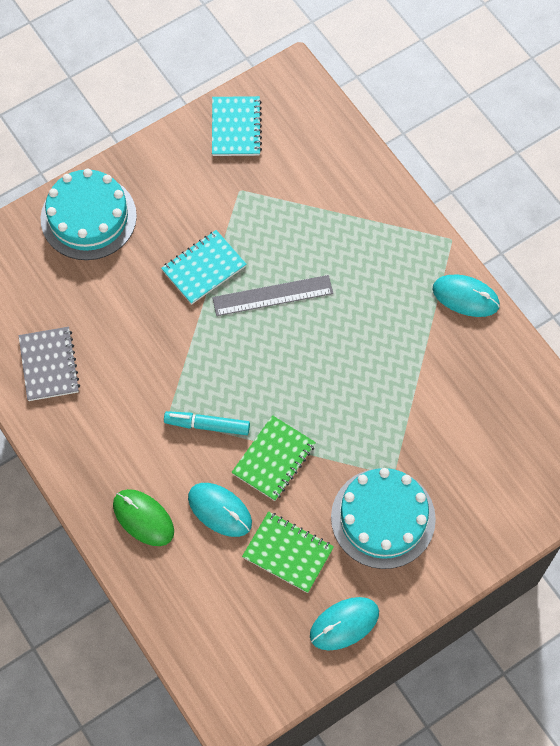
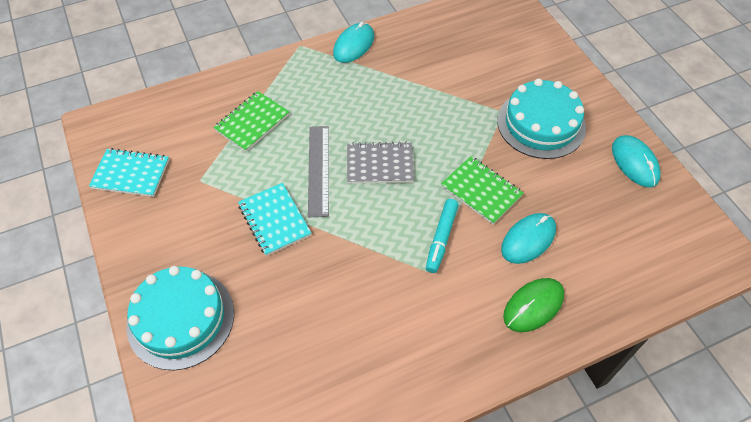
camera: 80 degrees left, 10 degrees down
(49, 365) = (349, 379): grey notebook -> grey notebook (380, 164)
(288, 553) = (571, 193): green notebook -> green notebook (252, 122)

